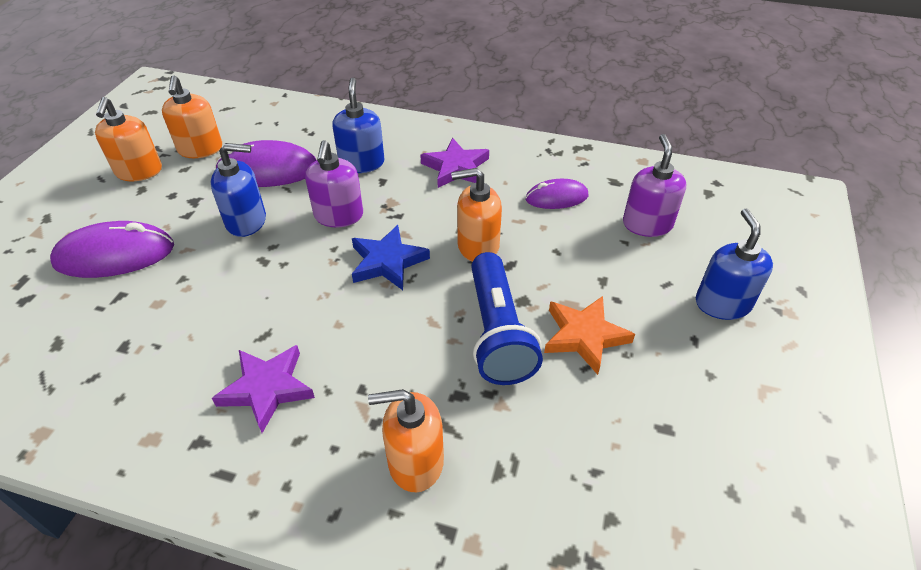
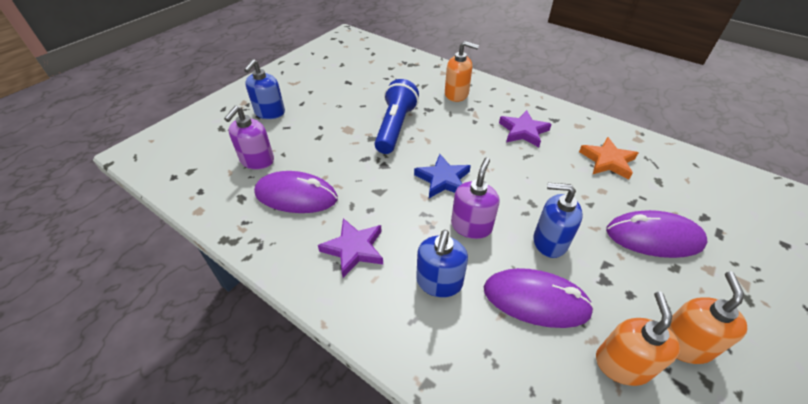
camera: 160 degrees left, 0 degrees up
(477, 246) = (378, 175): orange soap dispenser -> none
(556, 197) = (296, 196): purple mouse -> purple mouse, size x1.64
(584, 336) = (352, 116): orange star -> orange star (607, 161)

